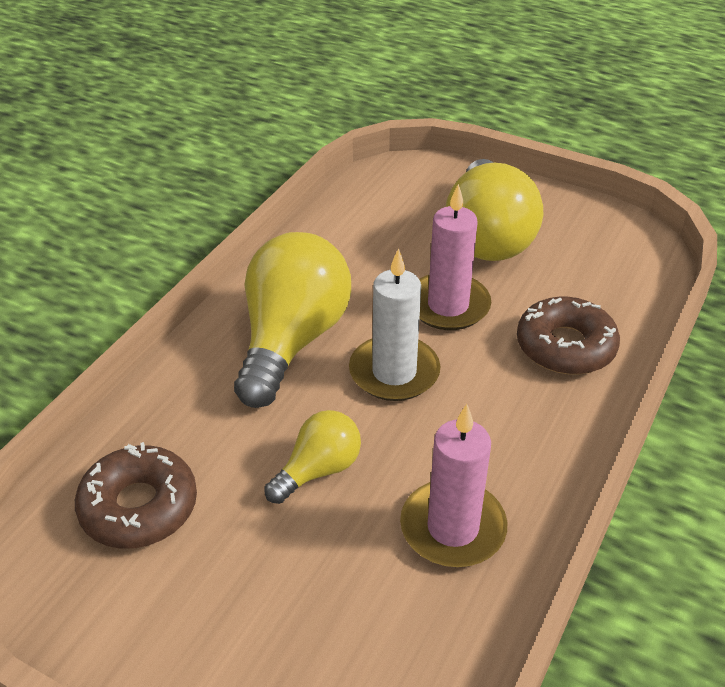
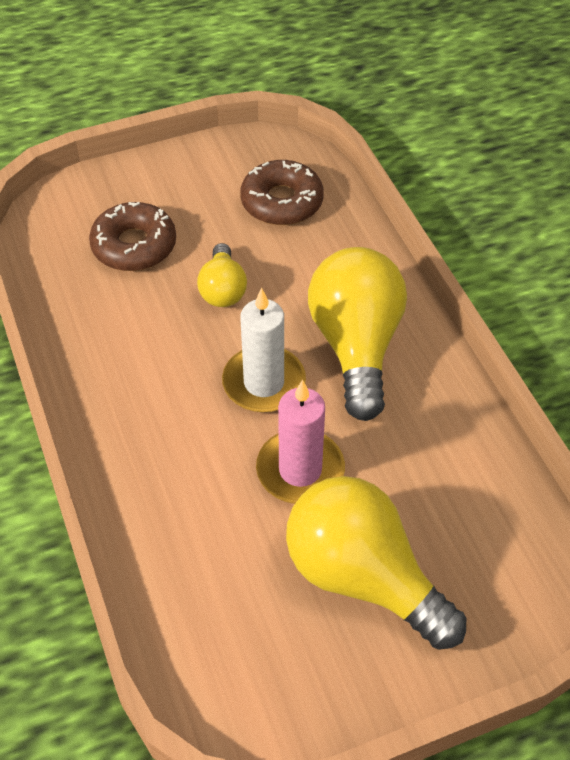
camera: 130 degrees right, 10 degrees up
(291, 341) = (356, 346): yellow light bulb -> yellow light bulb turned 150 degrees counterclockwise
(453, 528) = (113, 322): pink candle -> none
(565, 346) = (176, 511): brown donut -> brown donut (134, 246)

